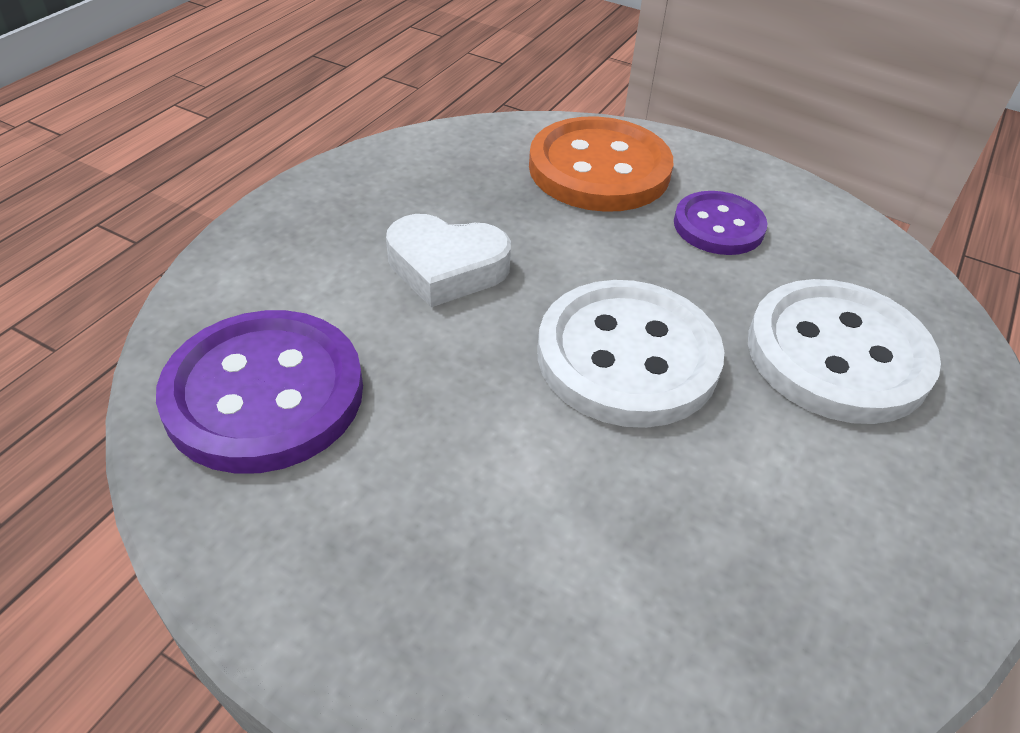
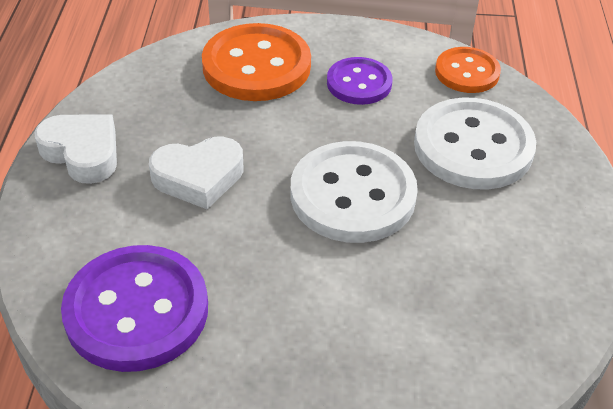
camera: 25 degrees left, 0 degrees up
(336, 198) = (82, 153): none -> white heart
(879, 258) = (467, 72): none -> orange button

